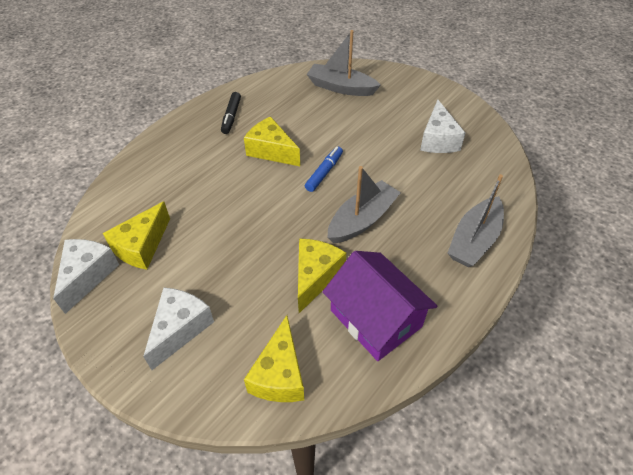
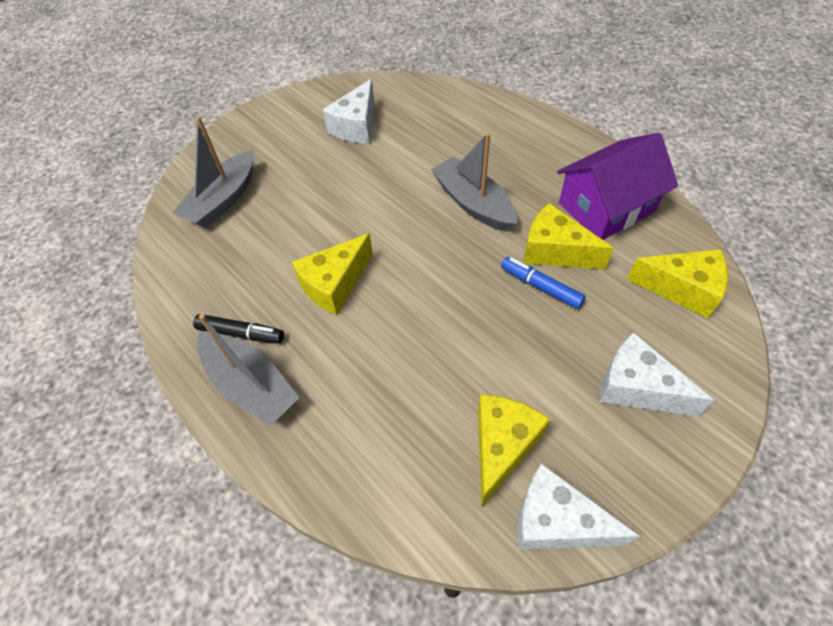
camera: 80 degrees left, 5 degrees up
(142, 246) = (502, 447): yellow cheese -> yellow cheese turned 105 degrees counterclockwise
(324, 172) = (390, 231): blue marker -> blue marker (541, 287)
(438, 140) = (356, 126): white cheese -> white cheese turned 105 degrees clockwise
(474, 240) = (508, 124): grey boat -> grey boat (251, 385)

